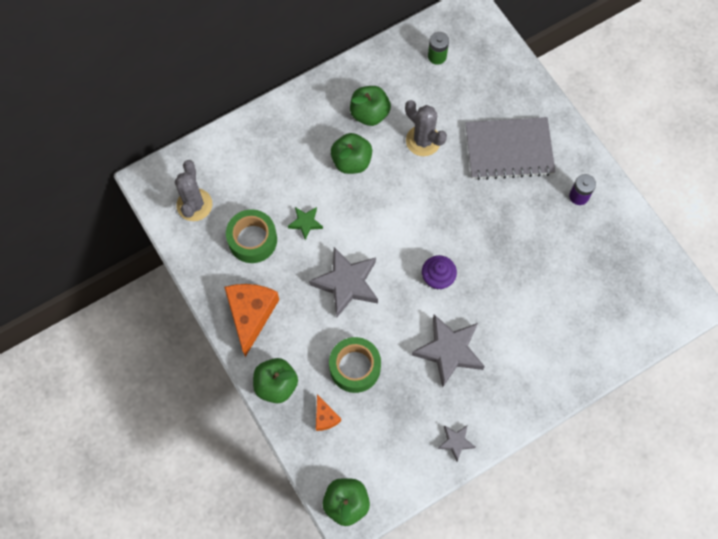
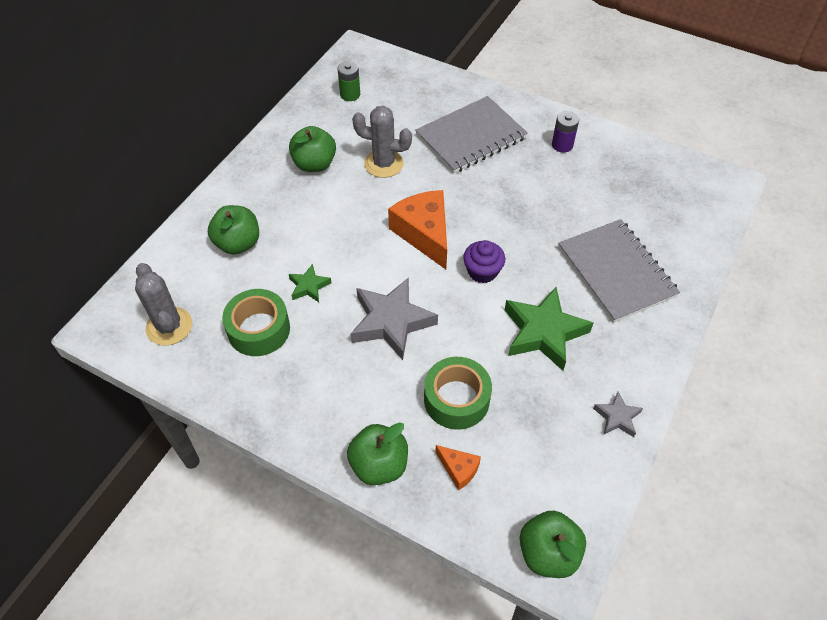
camera: 30 degrees left, 15 degrees down
(251, 314) = (302, 405): orange cheese -> orange cheese (424, 233)
(351, 161) = (323, 211): green apple -> green apple (238, 243)
(449, 351) = (543, 332): grey star -> green star
(538, 332) = (616, 272): none -> grey notebook

